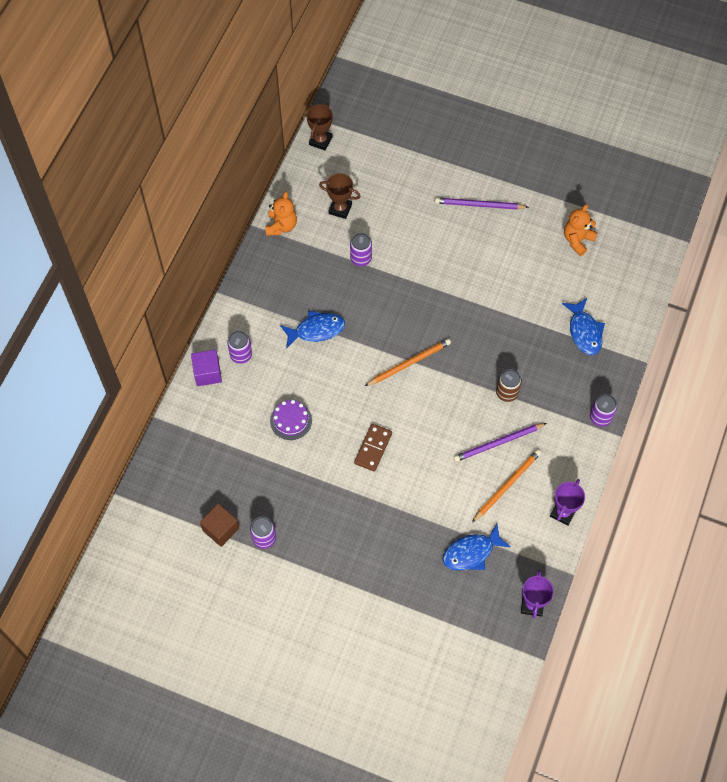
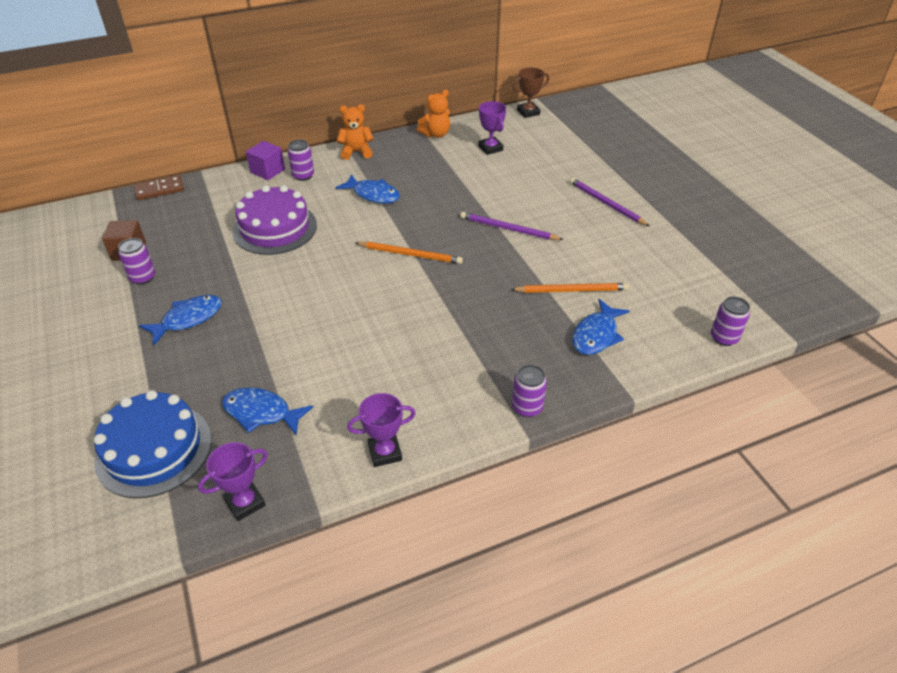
camera: 45 degrees right, 20 degrees down
(291, 420) = (275, 228): purple cake -> purple cake, size x1.86
(340, 209) = (490, 148): brown trophy -> purple trophy
(341, 538) = (188, 319): none -> blue fish
(361, 258) = (466, 179): purple can -> purple can (724, 338)
(373, 448) = (302, 284): brown domino -> brown domino (159, 190)
(446, 626) = (154, 449): none -> blue cake
(498, 443) = (404, 354): purple pencil -> purple pencil (508, 229)
(507, 393) = (462, 326): brown can -> none
(507, 485) = (366, 390): orange pencil -> orange pencil (572, 290)
(577, 240) = (672, 272): orange teddy bear -> orange teddy bear (356, 152)

